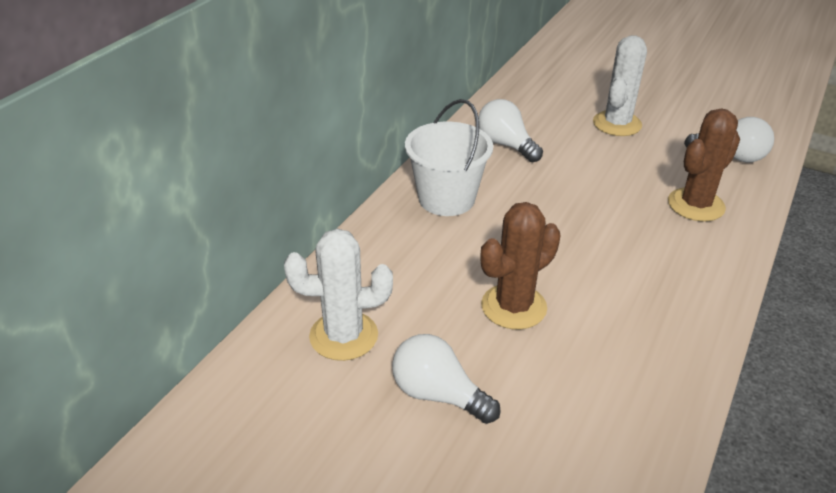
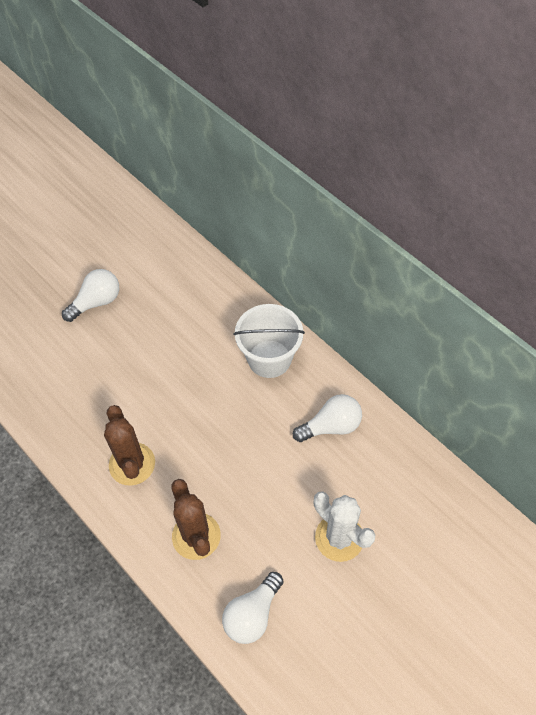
camera: 110 degrees right, 20 degrees up
(343, 336) = (159, 270): white cactus -> none
(513, 307) = (143, 361): brown cactus -> brown cactus (132, 464)

